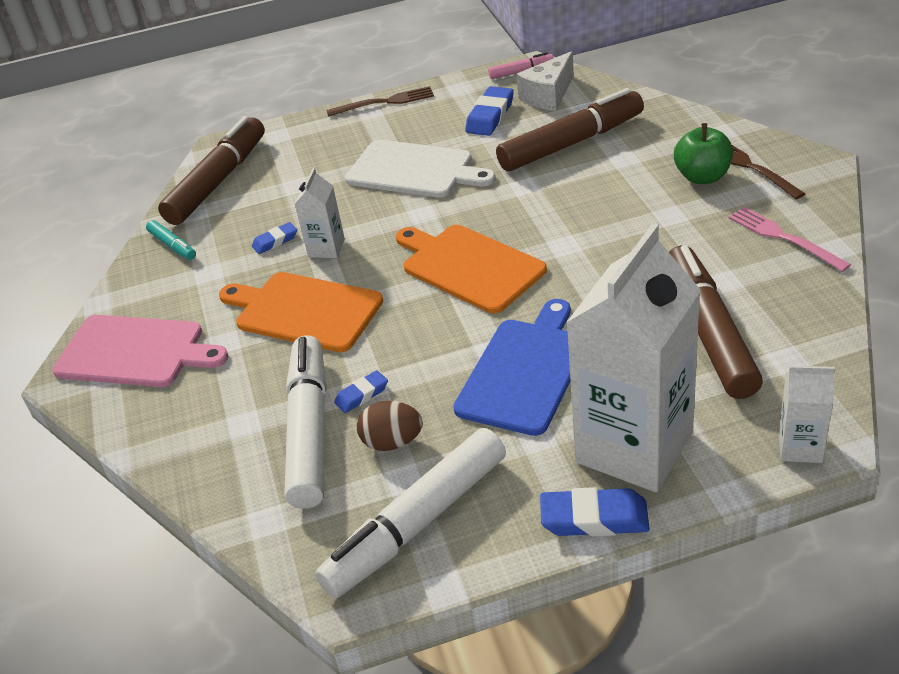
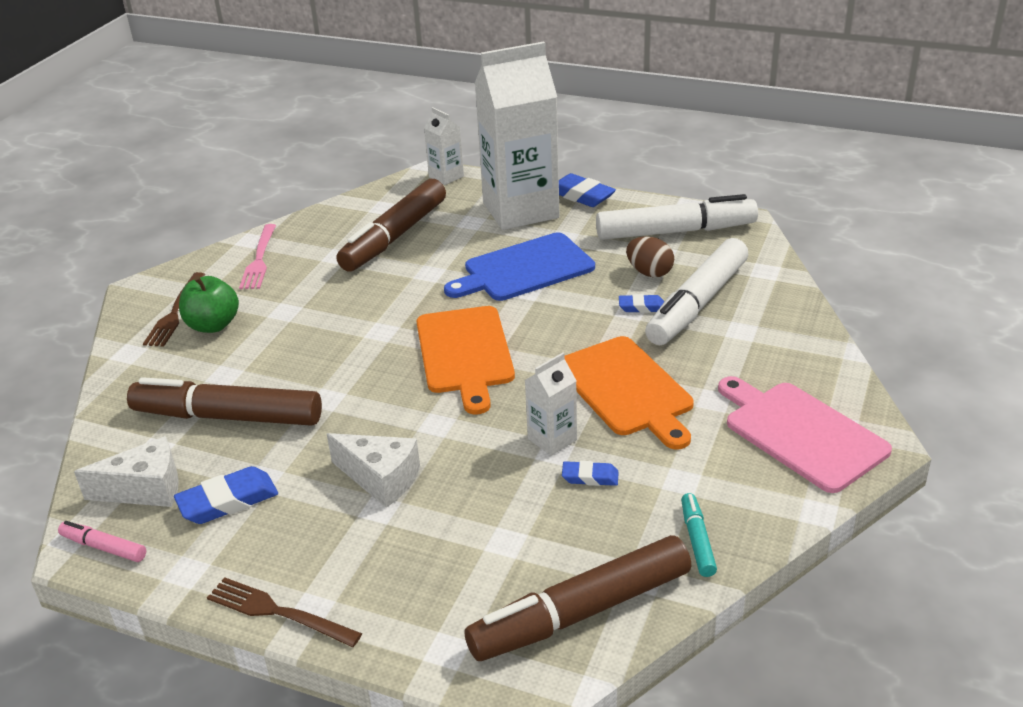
camera: 145 degrees left, 5 degrees down
(414, 170) = (381, 479): white cutting board -> white cheese

